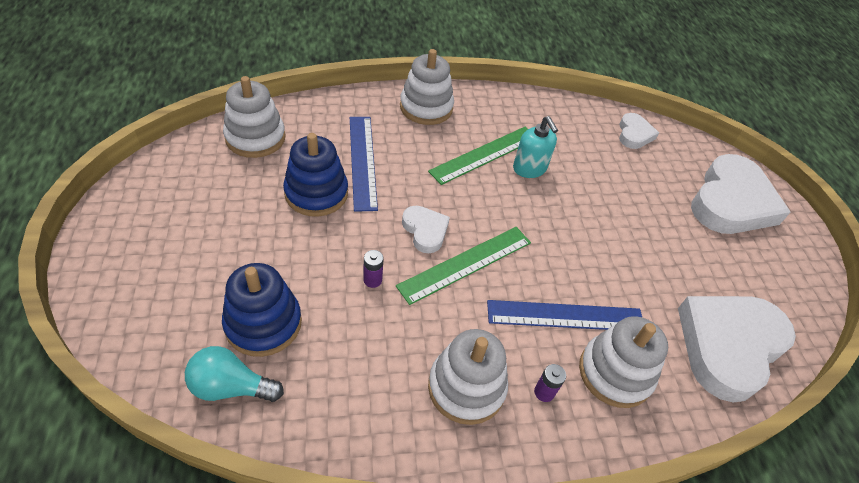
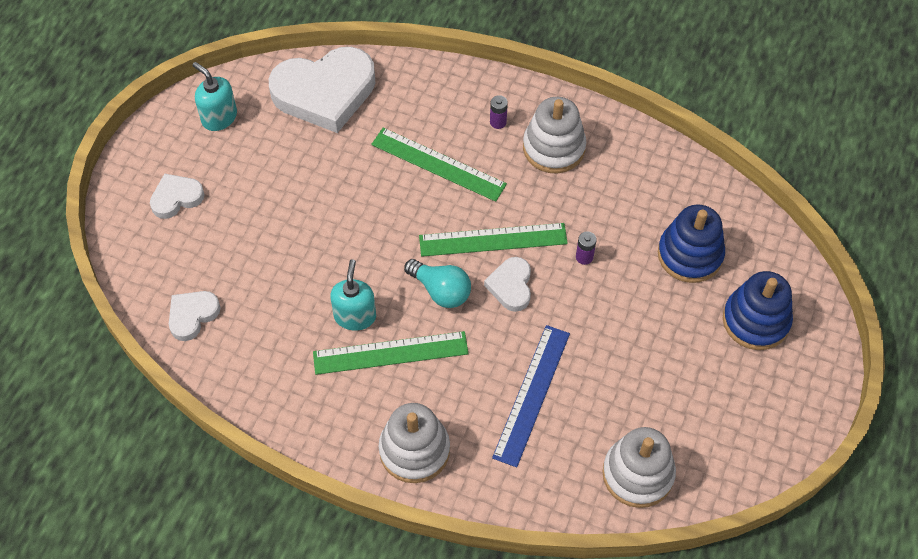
camera: 145 degrees left, 10 degrees up
(231, 387) = (727, 216): turquoise light bulb -> turquoise light bulb (441, 290)
(316, 193) = (598, 370): blue stacking toy -> blue stacking toy (755, 320)
(565, 316) = (438, 164): blue ruler -> green ruler
(615, 373) = (433, 112): white stacking toy -> none
(731, 202) = (176, 198): white heart -> white heart, size x0.49
(780, 279) = (219, 117): none -> turquoise soap dispenser

